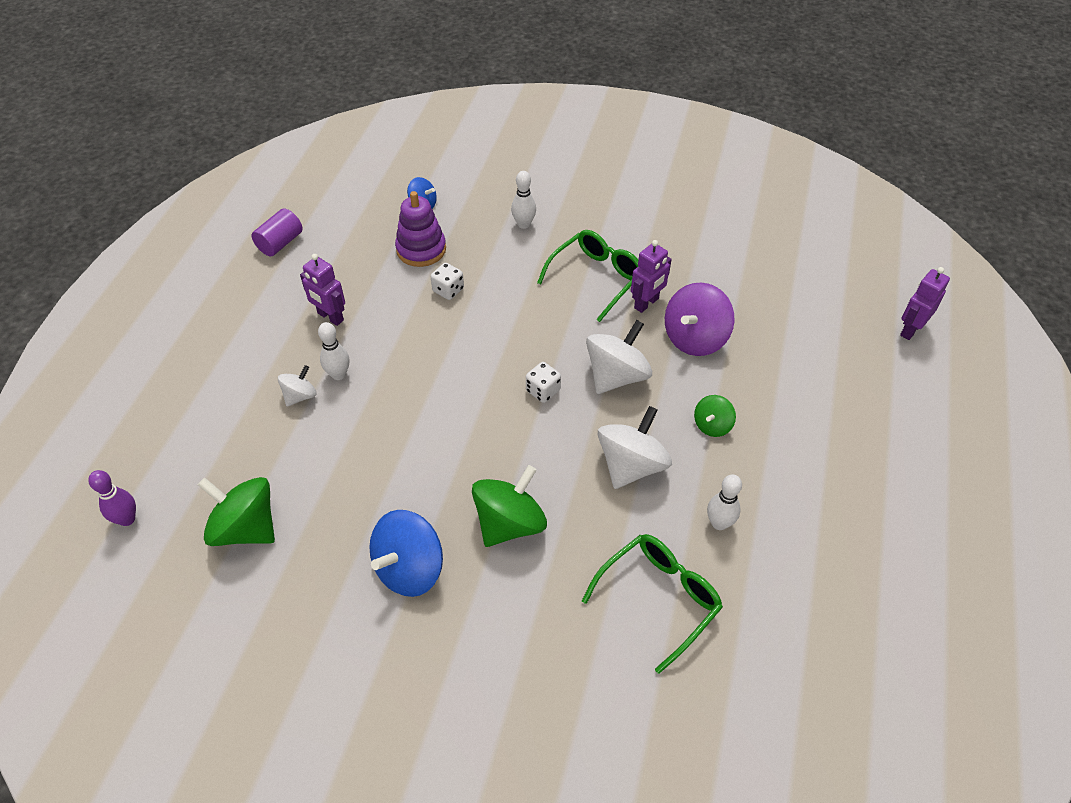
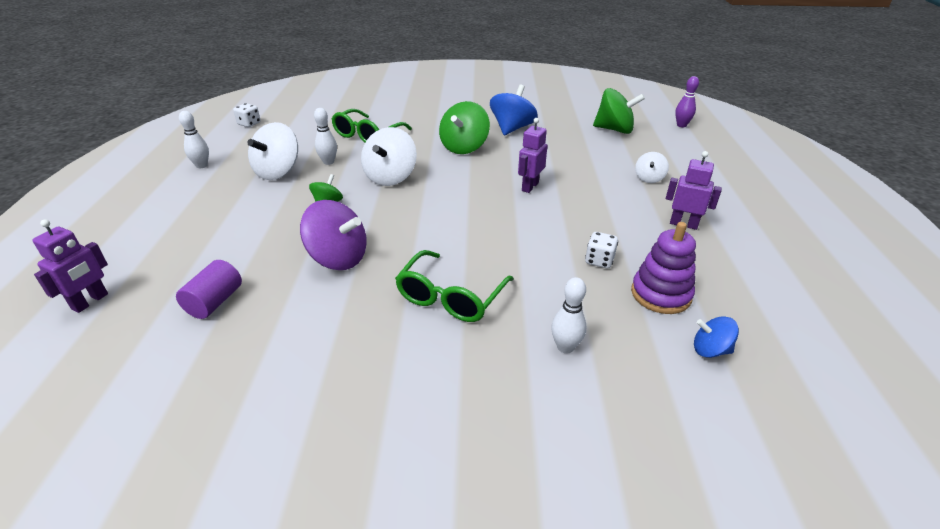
camera: 165 degrees right, 15 degrees down
(280, 243) = (809, 275): purple cylinder -> purple cylinder (215, 302)
(338, 374) = (635, 192): white bowling pin -> white bowling pin (202, 165)
(543, 391) = (470, 204): white dice -> white dice (249, 124)
(616, 376) = (410, 221): white spinning top -> white spinning top (278, 172)
(646, 303) = (390, 281): purple robot -> purple robot (529, 186)
(695, 338) = (338, 258): purple spinning top -> purple spinning top turned 90 degrees clockwise

